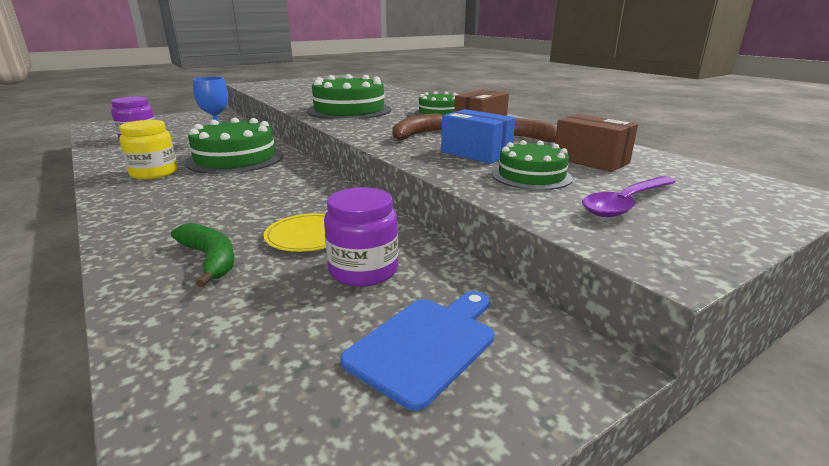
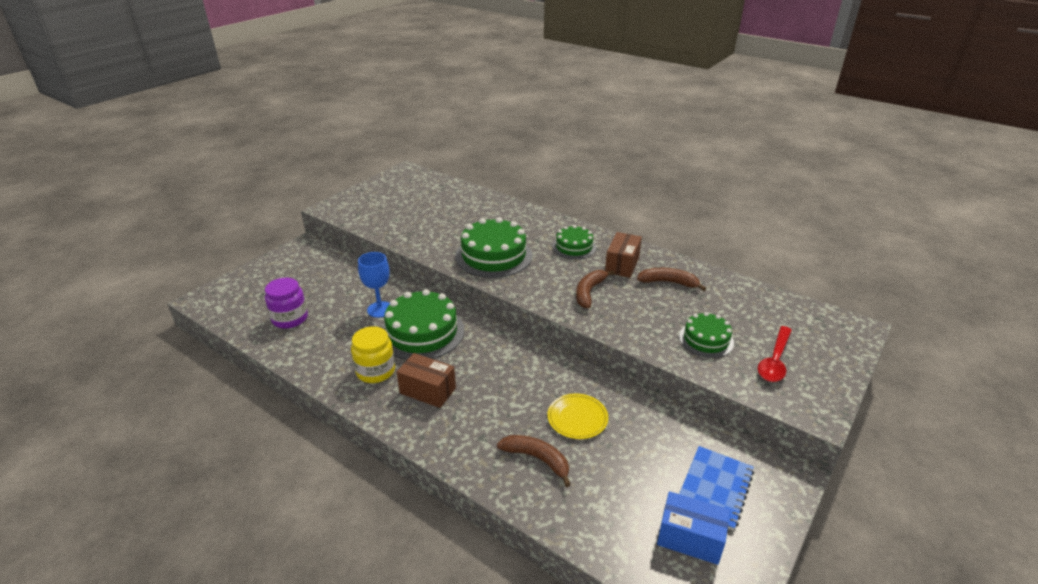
camera: 20 degrees left, 10 degrees up
(210, 259) = (537, 459): green banana -> brown banana
(363, 270) = (639, 442): purple jar -> none
(425, 345) = (714, 488): blue cutting board -> blue notebook
(476, 153) = (651, 315): blue box -> blue box (690, 538)
(590, 160) = (729, 309): brown box -> brown box (427, 391)
(626, 203) = (775, 361): purple spoon -> red spoon

